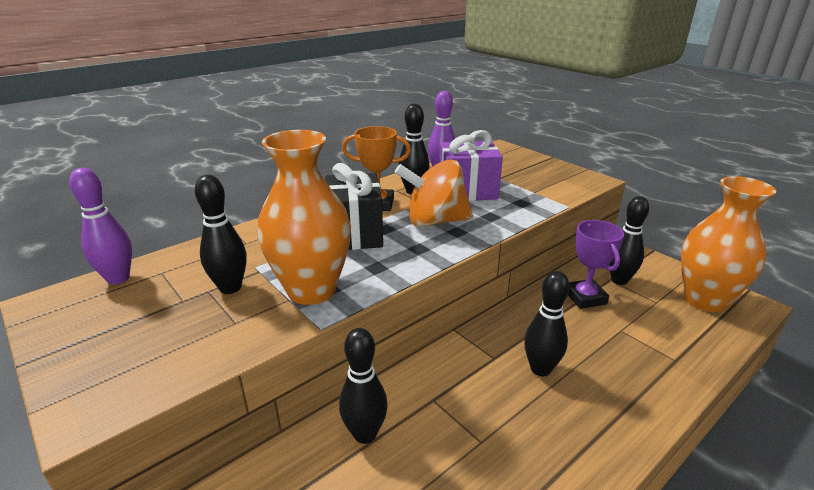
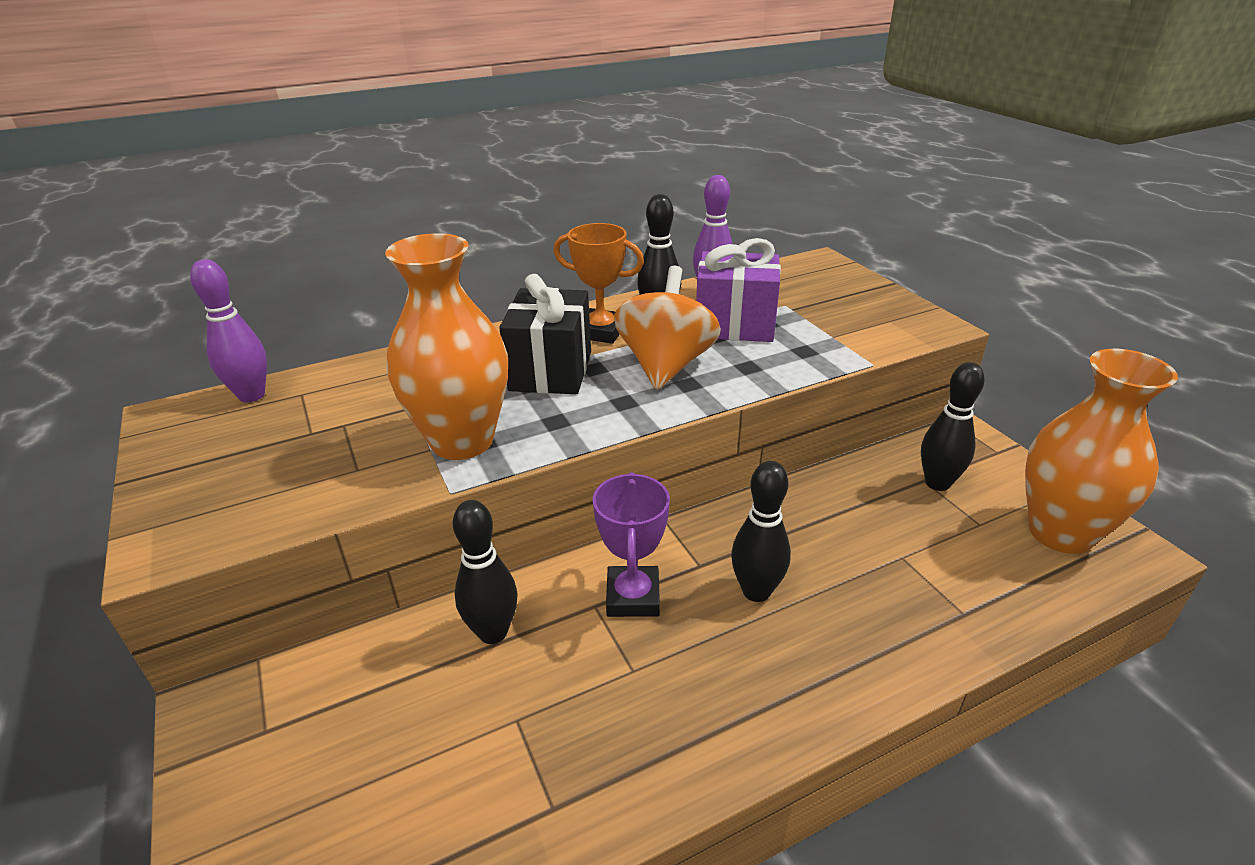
camera: 15 degrees right, 5 degrees up
(230, 288) = (369, 424): black bowling pin -> none
(435, 221) = (666, 365): orange spinning top -> orange spinning top turned 90 degrees clockwise
(585, 297) = (871, 501): purple trophy -> purple trophy (633, 597)

